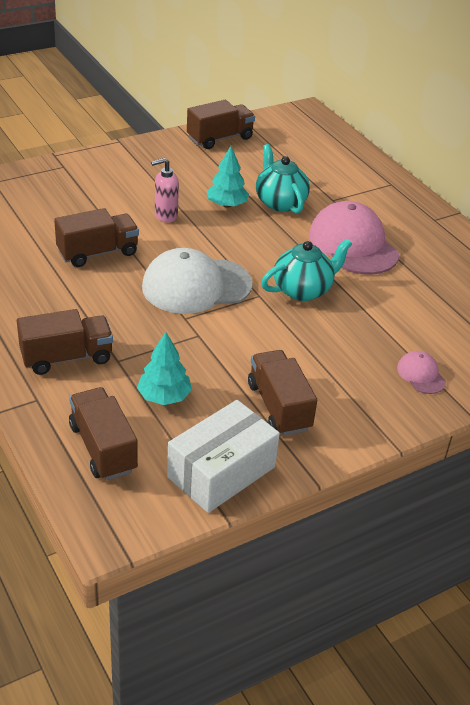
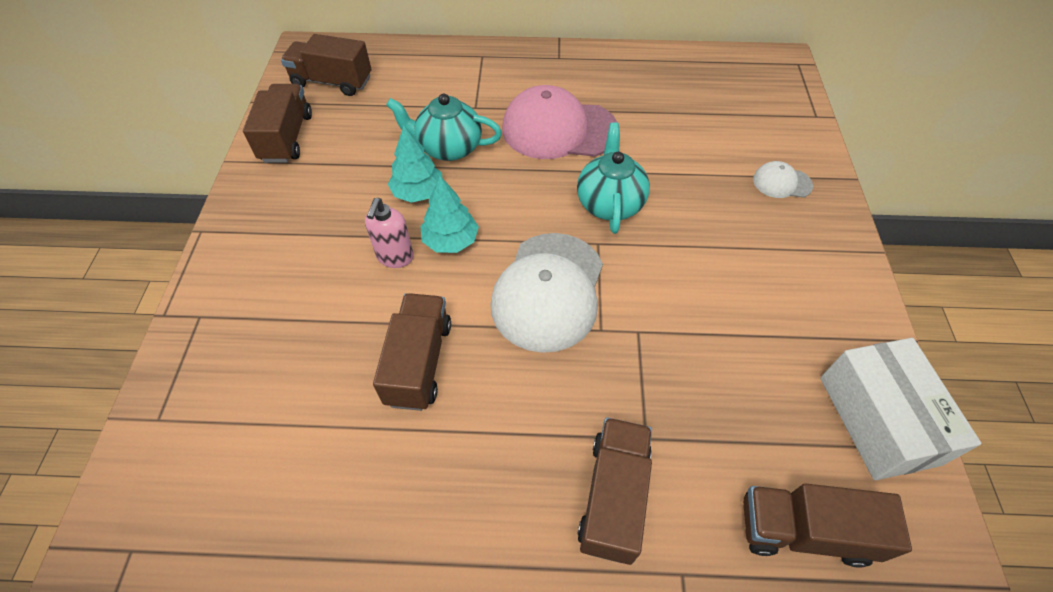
camera: 55 degrees left, 15 degrees up
(164, 396) = (733, 418): turquoise tree -> turquoise tree (450, 241)
(279, 407) = (789, 316): brown truck -> brown truck (332, 82)
(421, 375) = (782, 183): pink cap -> white cap

